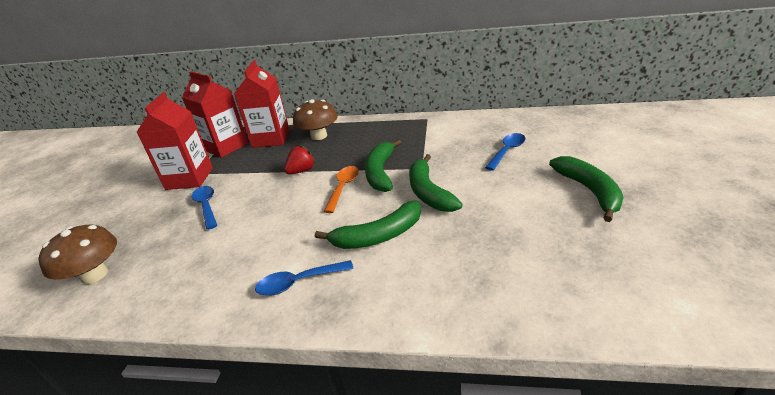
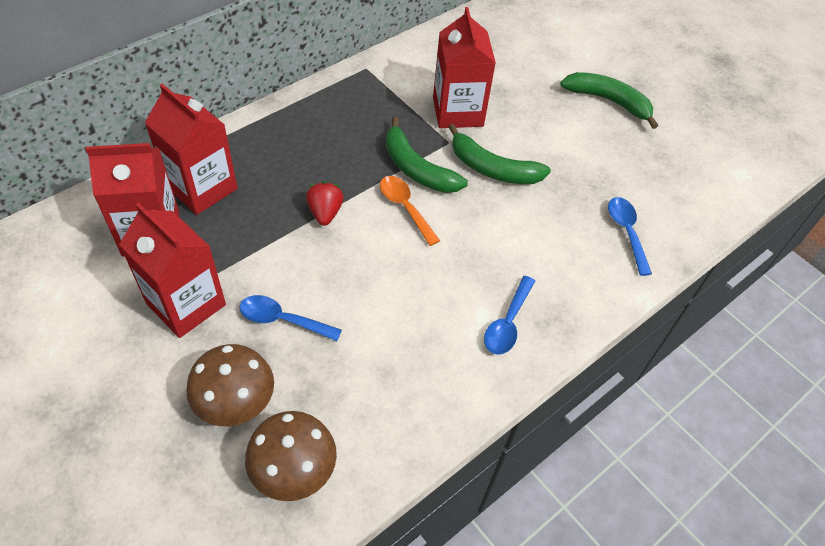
camera: 55 degrees left, 20 degrees up
(319, 136) = (266, 153): brown mushroom -> brown mushroom (235, 401)
(378, 236) = (510, 239): green banana -> none
(451, 155) = (458, 111): none -> red carton
(507, 151) = (501, 83): blue spoon -> blue spoon (626, 232)

